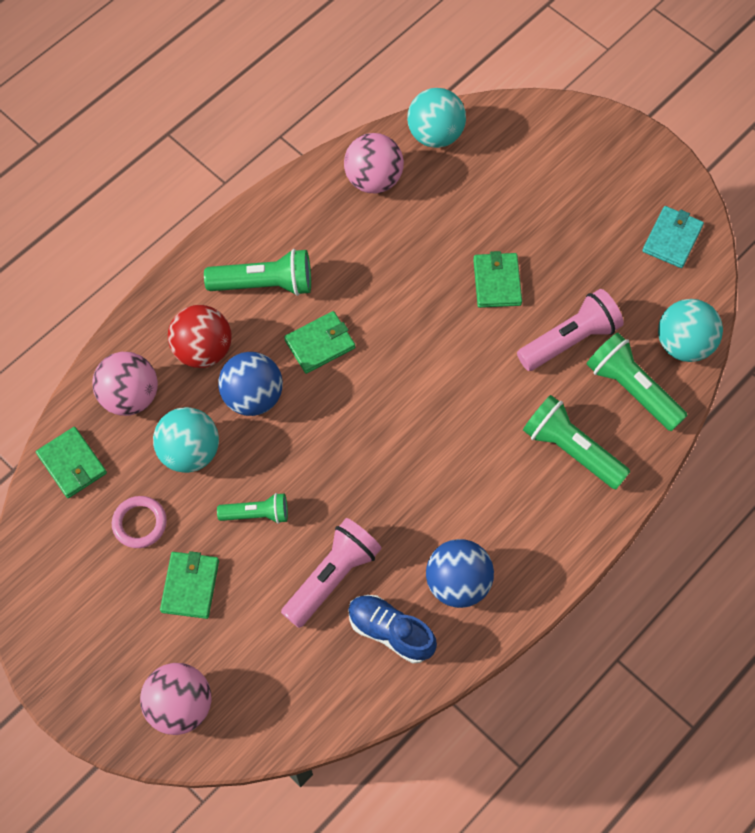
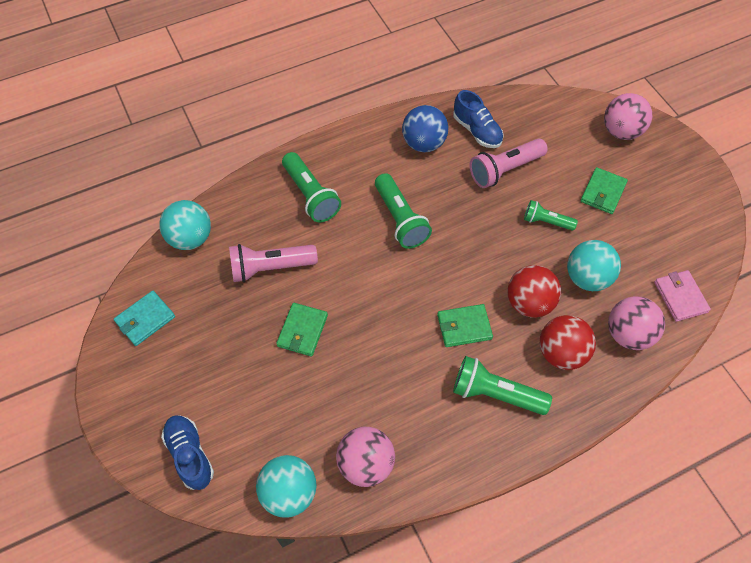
camera: 160 degrees left, 5 degrees down
(72, 464) = (680, 297): green wallet -> pink wallet
(139, 523) = (633, 241): pink ring -> none
(253, 397) = (529, 303): blue ball -> red ball
(545, 135) = (190, 455): none -> blue shoe
(632, 389) = (246, 220): green flashlight -> green flashlight (400, 219)

